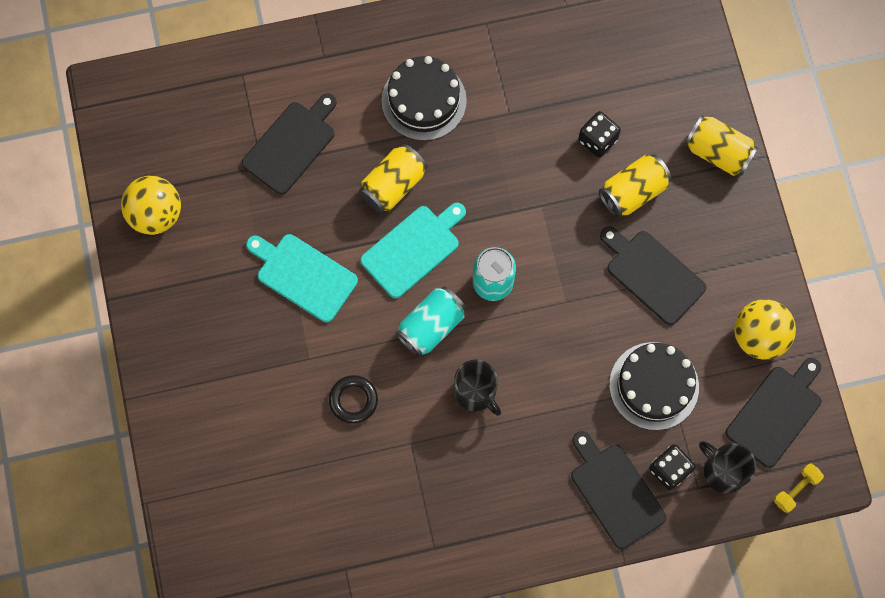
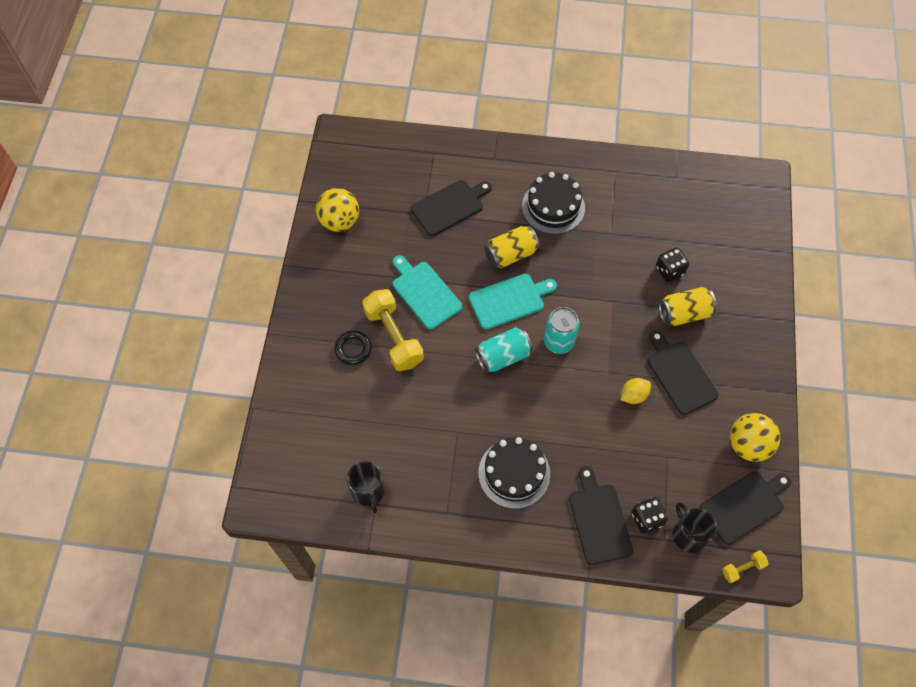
camera: 20 degrees right, 10 degrees down
(286, 348) = (393, 337): none -> yellow dumbbell
(353, 400) = (427, 388): black ring -> black ring (353, 349)
(475, 392) = (519, 412): black mug -> black mug (368, 491)
(605, 321) = (633, 395): none -> yellow lemon
(654, 386) = (655, 453): black cake -> black cake (514, 473)
(718, 152) = (757, 307): yellow can -> none

